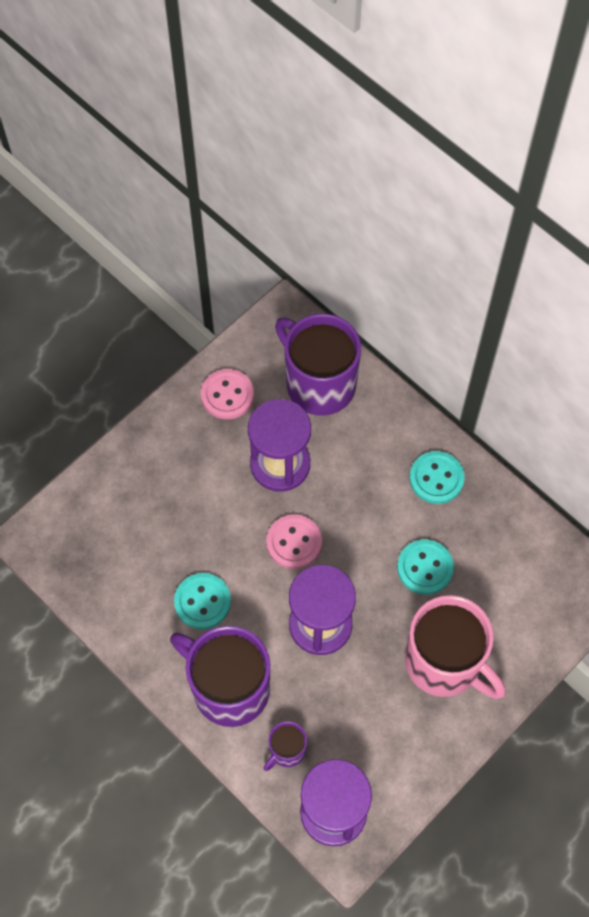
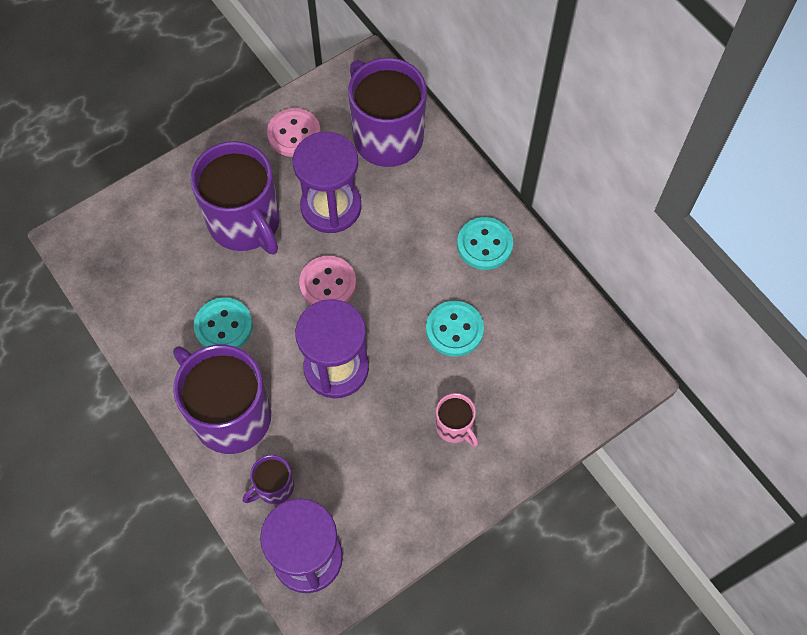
camera: 10 degrees right, 0 degrees up
(200, 494) = (245, 223): none -> purple mug
(444, 663) = (454, 427): pink mug -> pink mug, size x0.47

